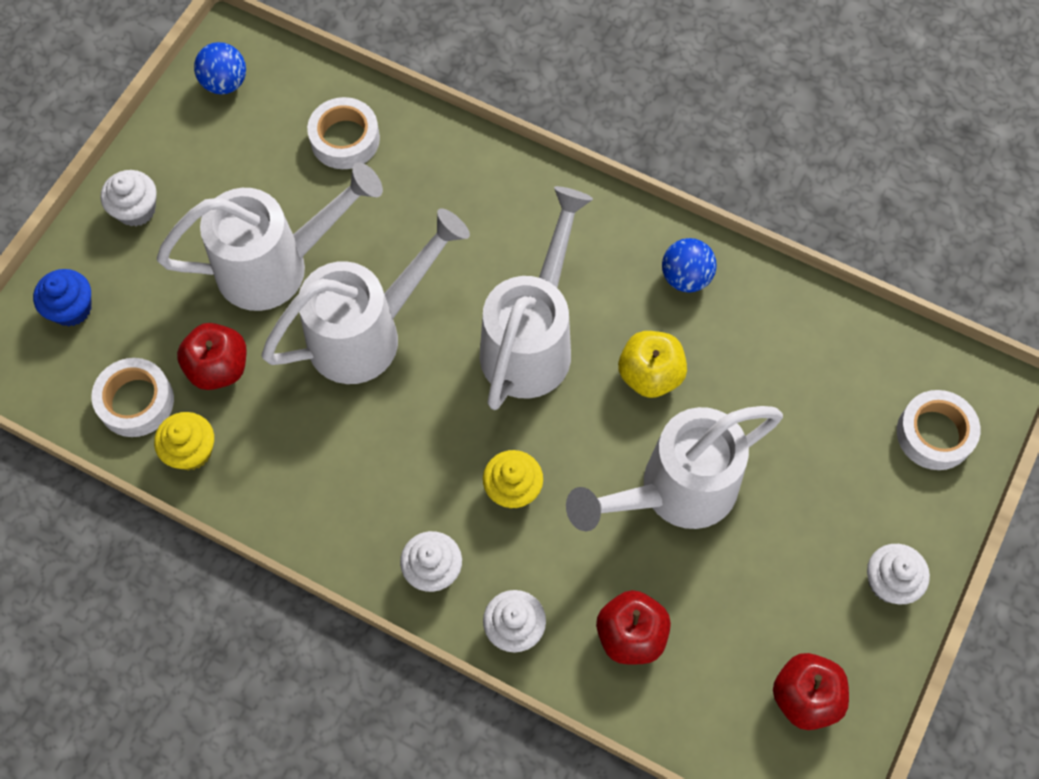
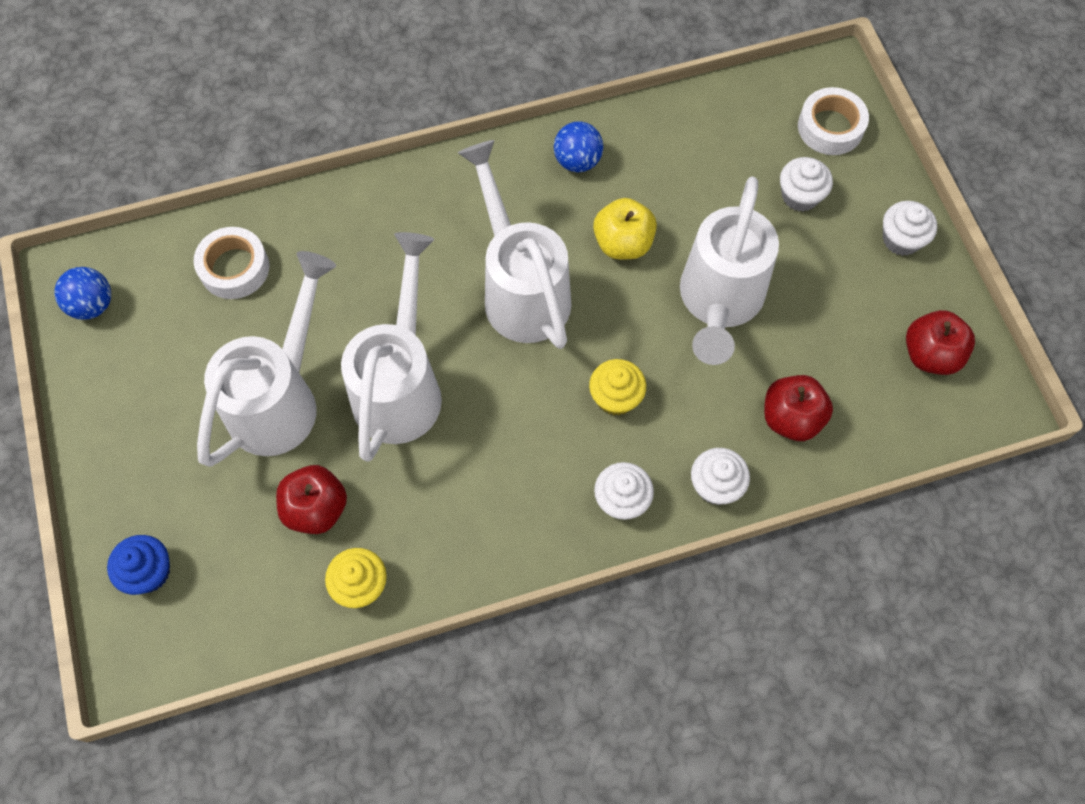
camera: 45 degrees left, 0 degrees up
(136, 209) = (121, 455): white cupcake -> white cupcake (800, 196)
(136, 401) = (278, 590): white tape -> none

